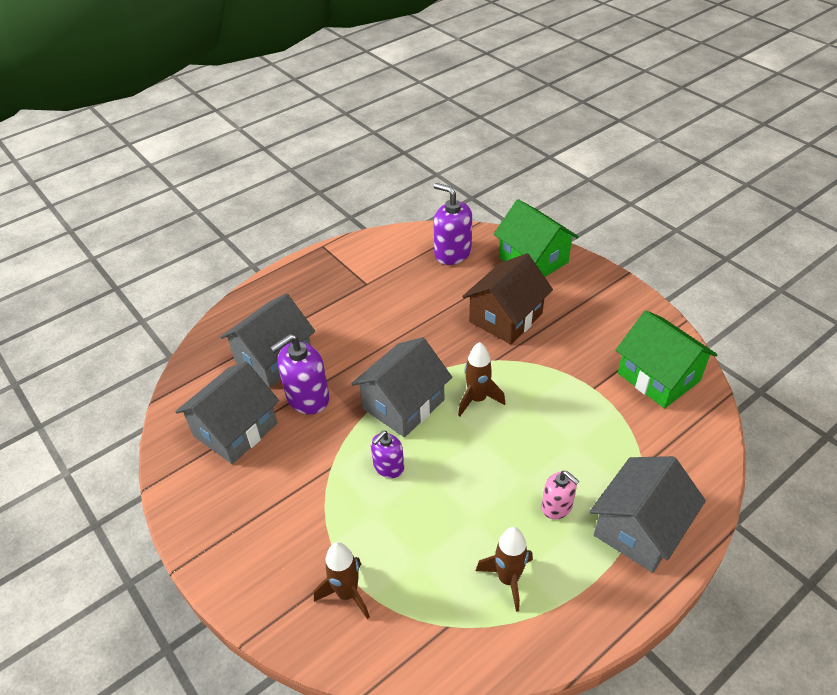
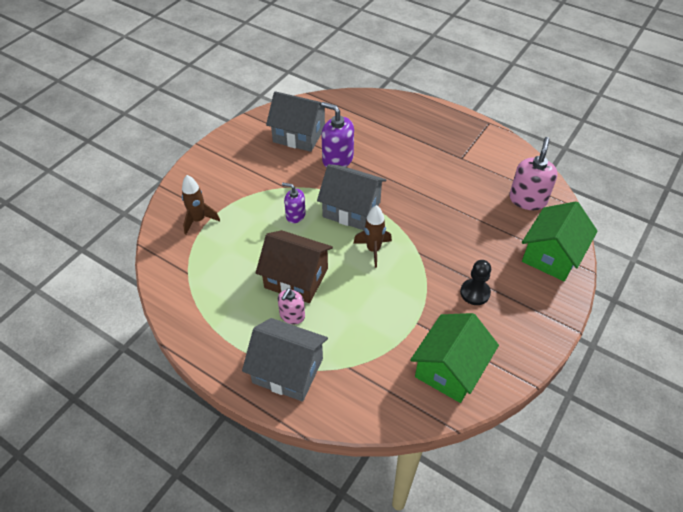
camera: 70 degrees right, 5 degrees up
(274, 358) = (364, 133): grey house -> none
(452, 253) = (527, 199): purple soap dispenser -> pink soap dispenser
(506, 317) = (468, 250): brown house -> brown house (296, 278)
(508, 579) = (226, 297): brown rocket -> none
(565, 330) = (475, 293): none -> black pawn

